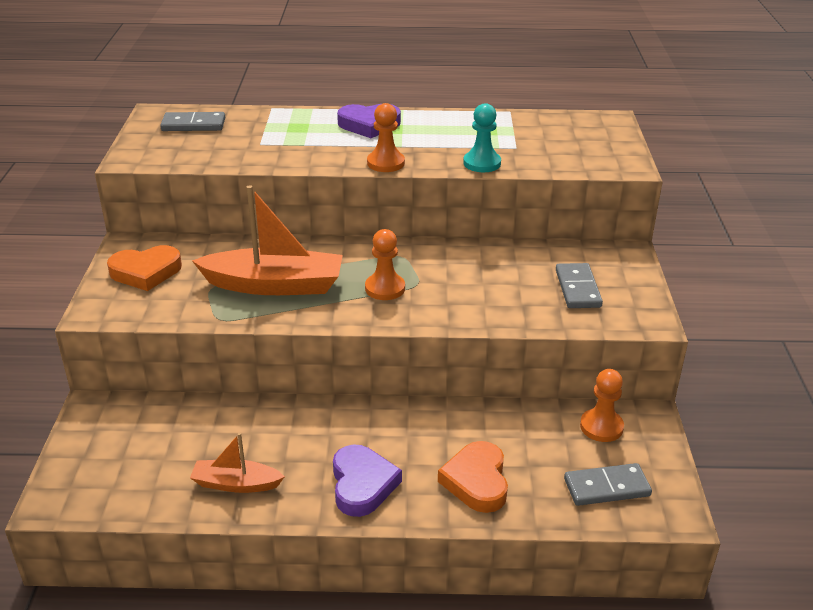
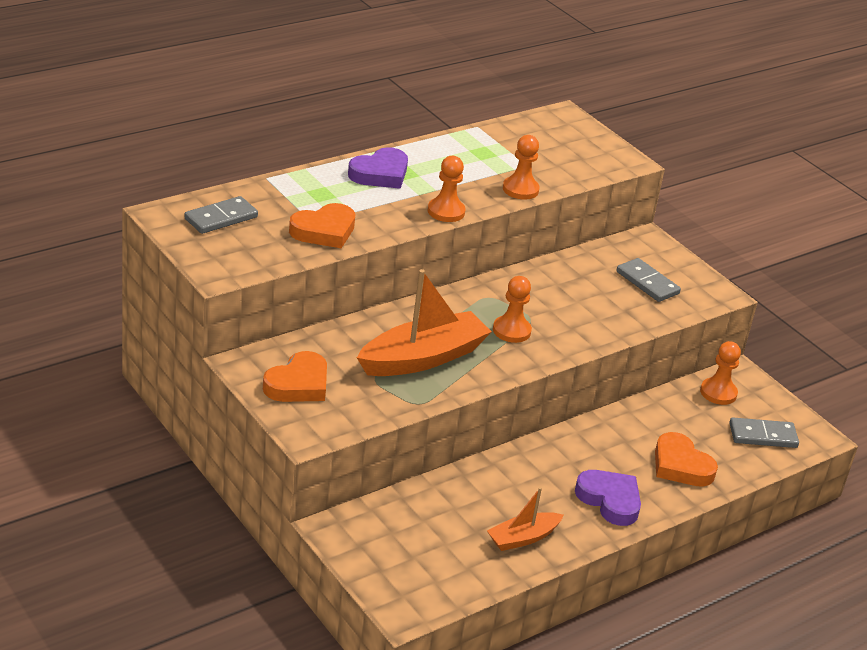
camera: 40 degrees left, 0 degrees up
(259, 152) = (324, 231): none -> orange heart
(482, 163) = (520, 189): turquoise pawn -> orange pawn
(606, 487) = (763, 435): grey domino -> grey domino turned 45 degrees clockwise

